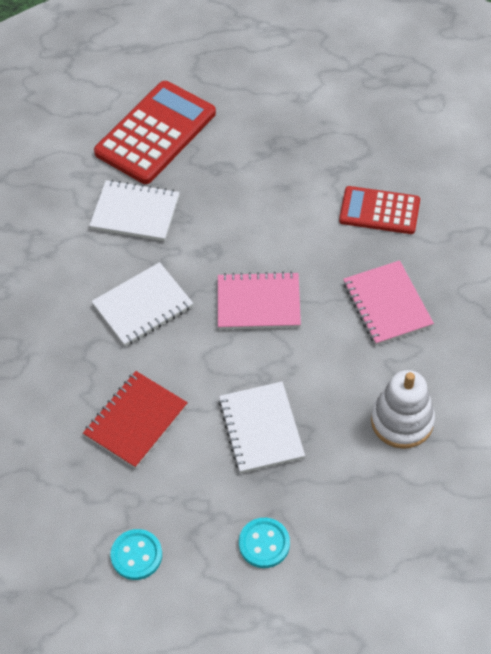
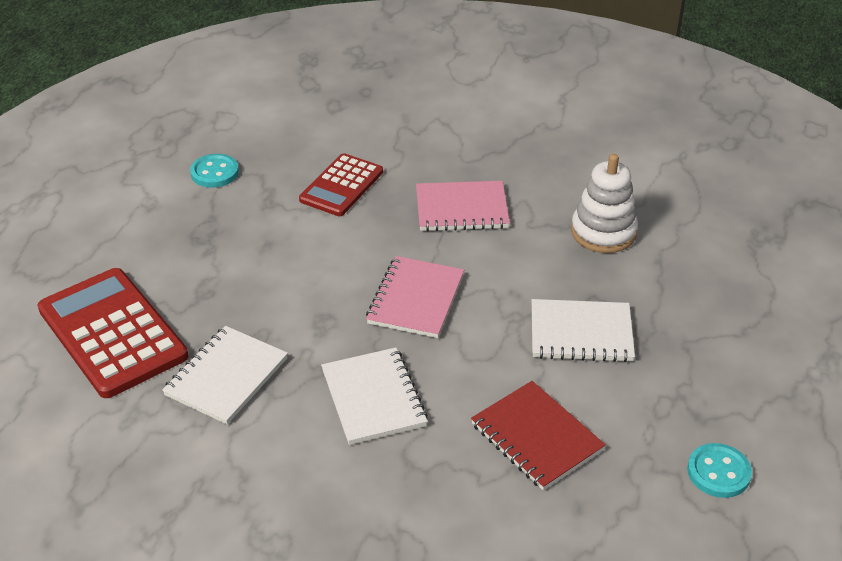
camera: 75 degrees left, 15 degrees down
(264, 544) = (722, 362): turquoise button -> turquoise button (214, 172)

